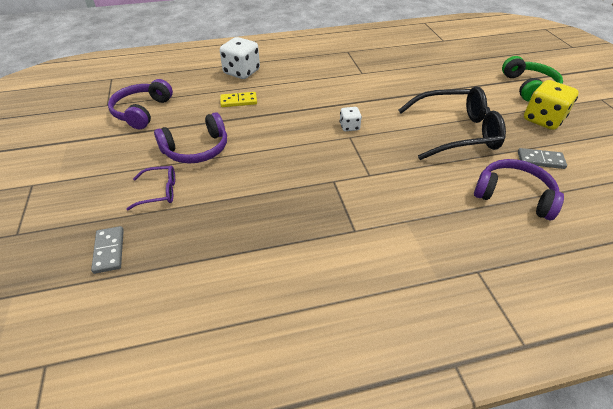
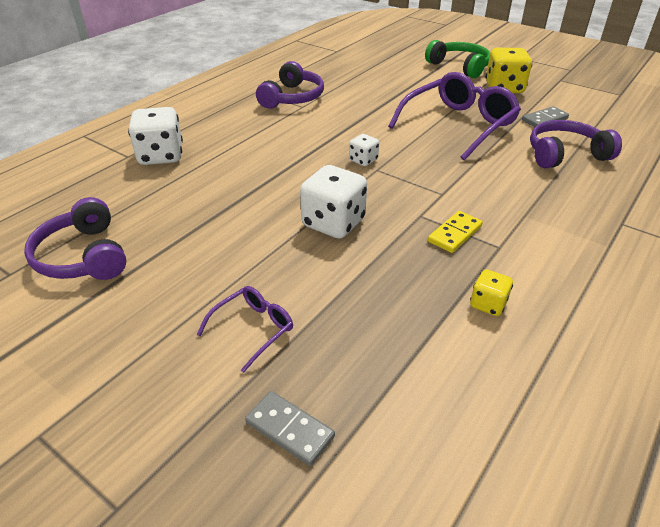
camera: 40 degrees left, 5 degrees down
(196, 149) = (229, 260): purple headphones -> purple headphones (292, 98)
(238, 101) = (204, 187): yellow domino -> yellow domino (454, 234)
(275, 157) = (333, 223): none -> white dice
(292, 259) = (488, 304): none -> yellow dice
(456, 132) = (458, 125): black glasses -> purple glasses

